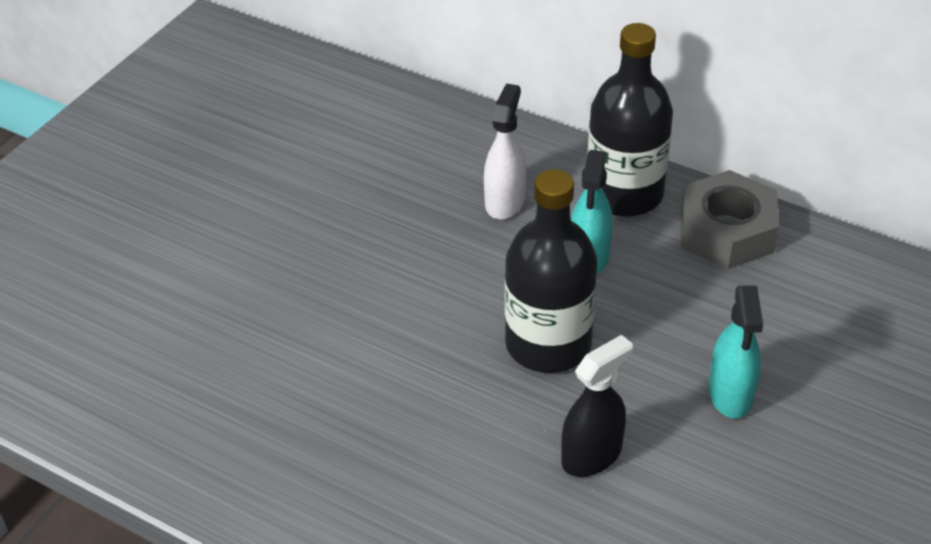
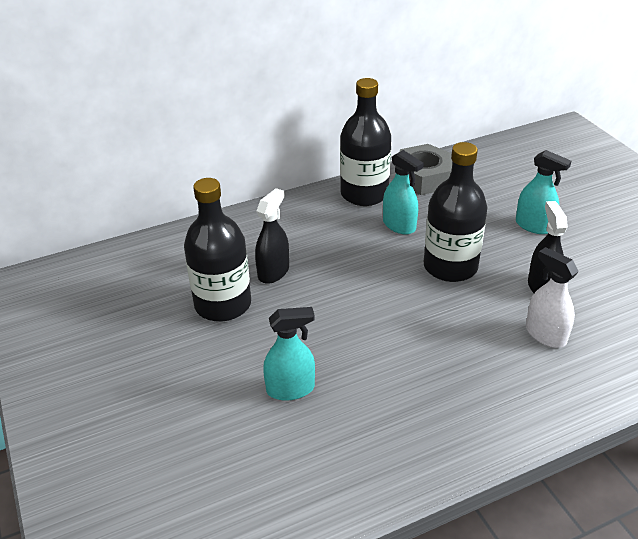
camera: 55 degrees left, 5 degrees down
(211, 306) = (290, 389): none -> turquoise spray bottle
(299, 185) = (223, 304): none -> black bottle
(390, 194) = (273, 272): none -> black spray bottle
(505, 201) = (326, 234): white spray bottle -> white spray bottle (545, 334)

